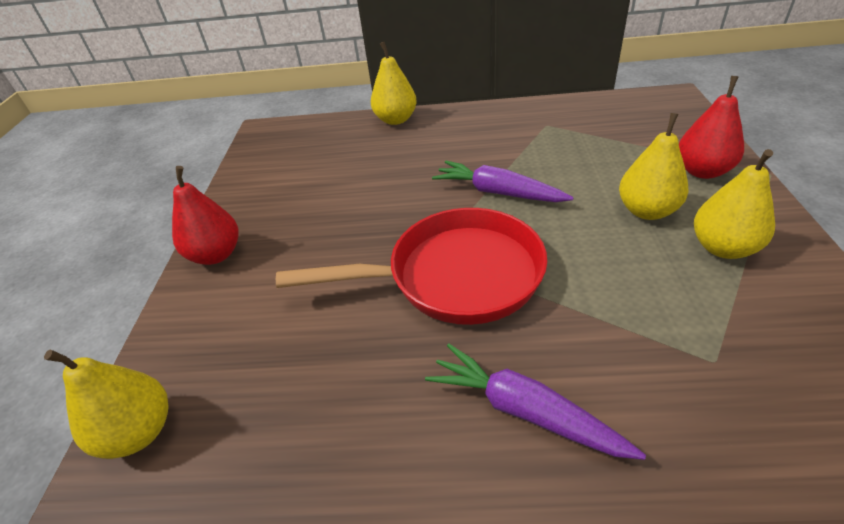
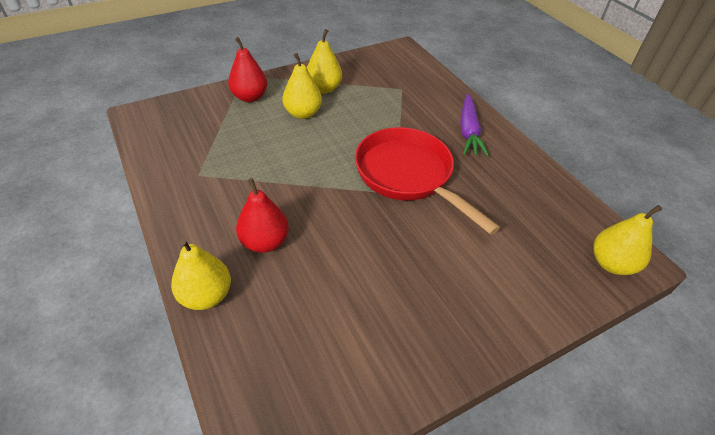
camera: 125 degrees left, 5 degrees up
(216, 254) = (485, 329): red pear -> red pear (265, 242)
(498, 192) = (312, 178): purple carrot -> none

